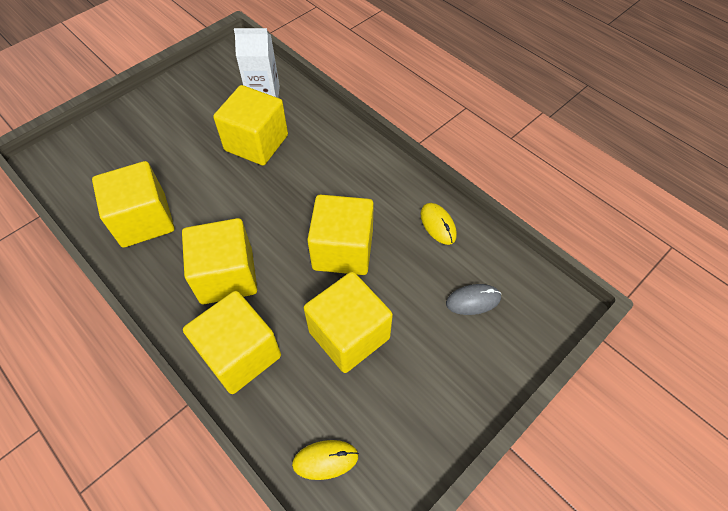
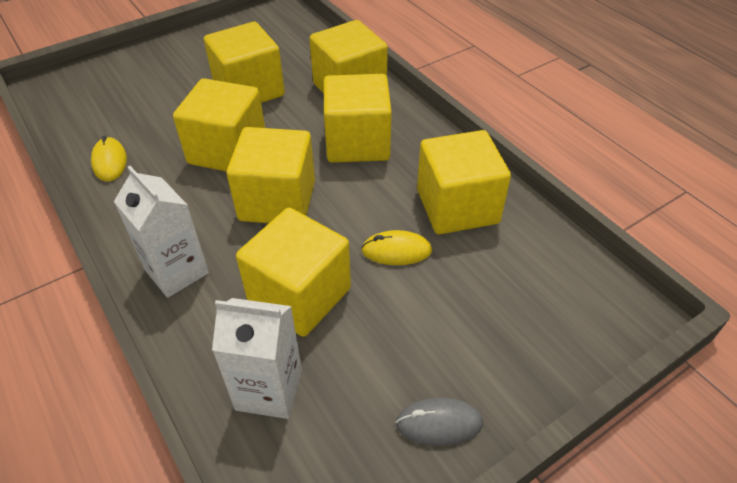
camera: 170 degrees left, 10 degrees down
(286, 207) = (277, 201): none -> yellow cube
(325, 460) = (293, 34): yellow mouse -> yellow mouse (396, 251)
(340, 147) = (176, 271): none -> white carton
(473, 300) = (123, 100): grey mouse -> grey mouse (439, 423)

